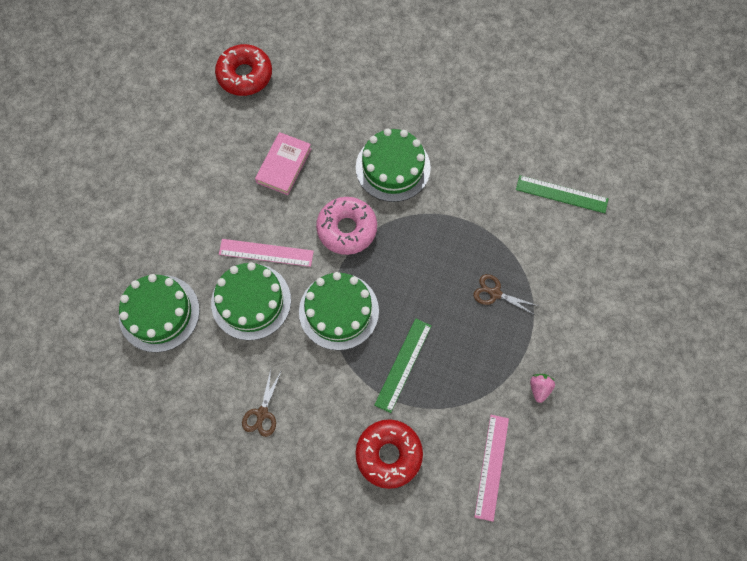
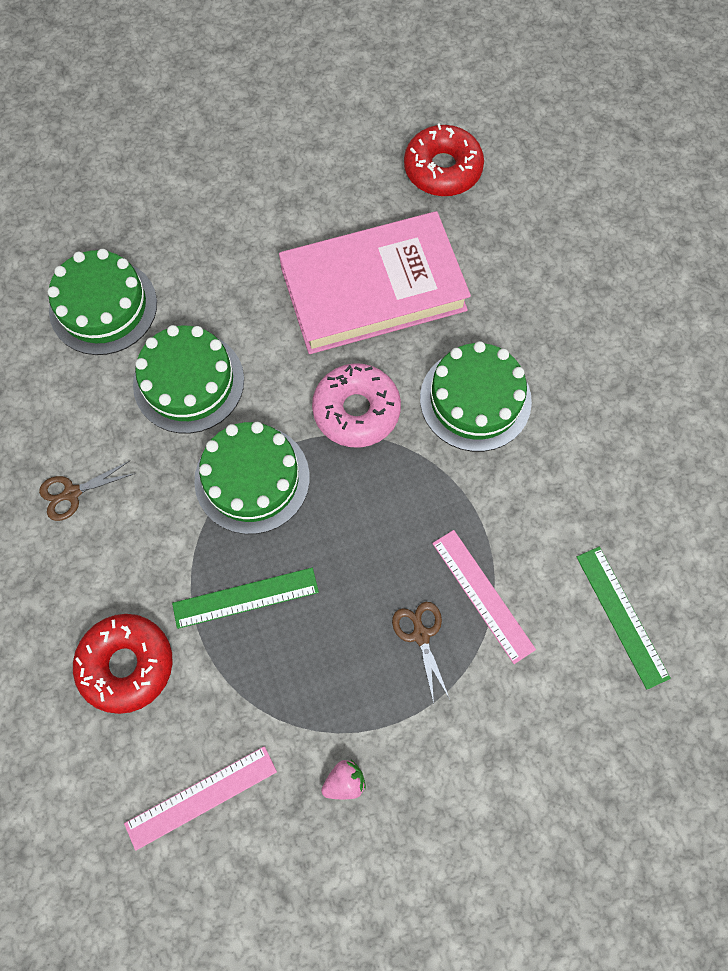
camera: 50 degrees right, 0 degrees up
(266, 253) = (256, 352): pink ruler -> pink ruler (482, 595)
(284, 165) = (373, 289): pink book -> pink book, size x2.05

